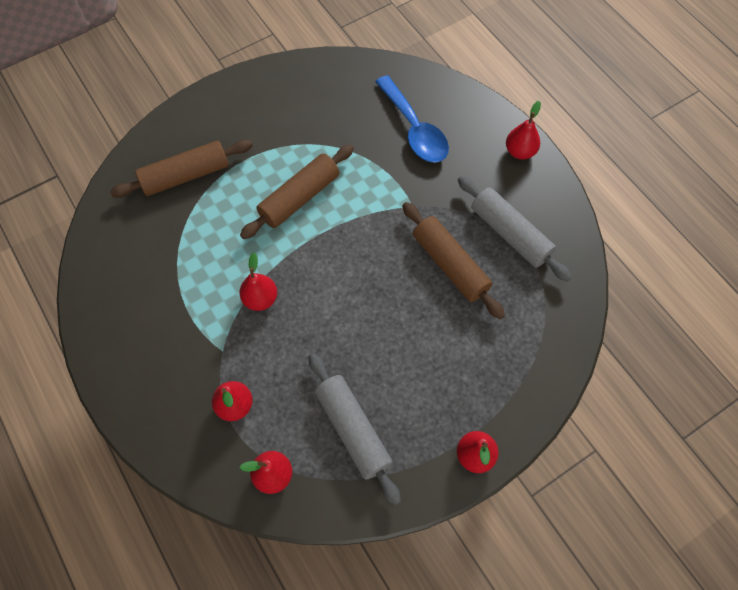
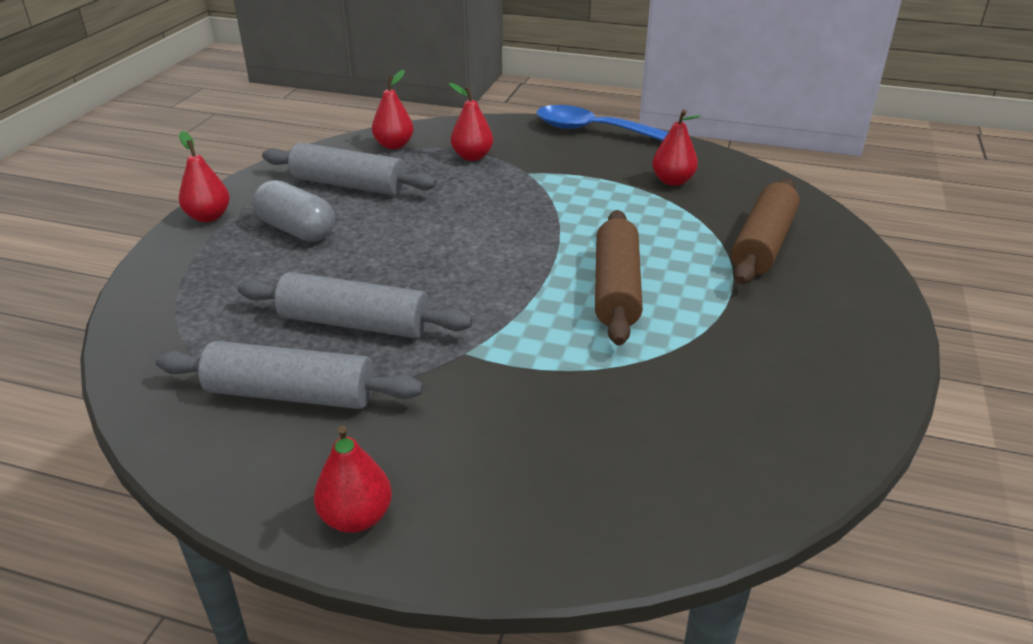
camera: 140 degrees right, 30 degrees down
(260, 299) = (540, 209): red pear -> red pear (672, 181)
(414, 129) = (571, 444): blue spoon -> blue spoon (594, 131)
(426, 389) = (296, 230): none -> grey capsule
(450, 265) = (354, 323): brown rolling pin -> grey rolling pin

